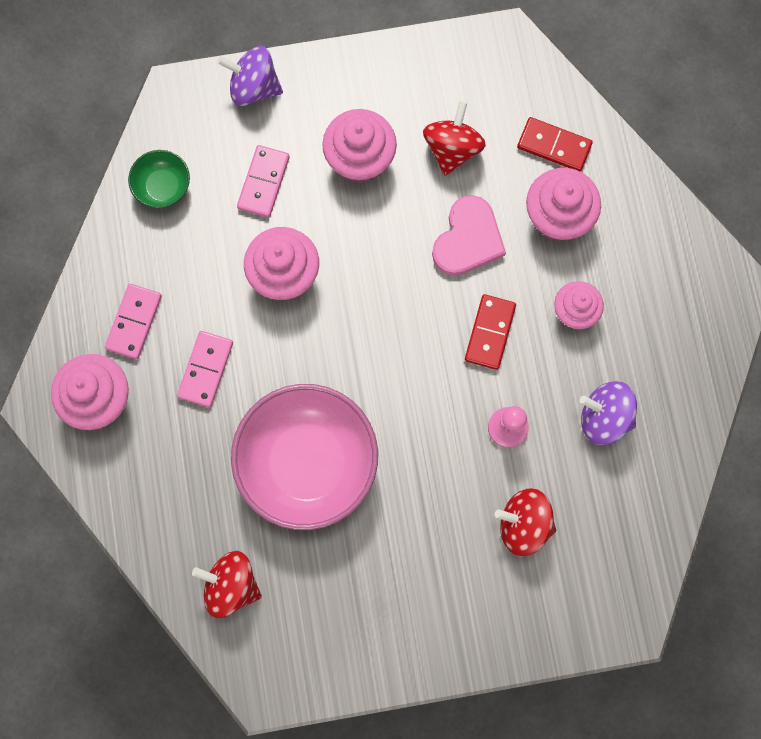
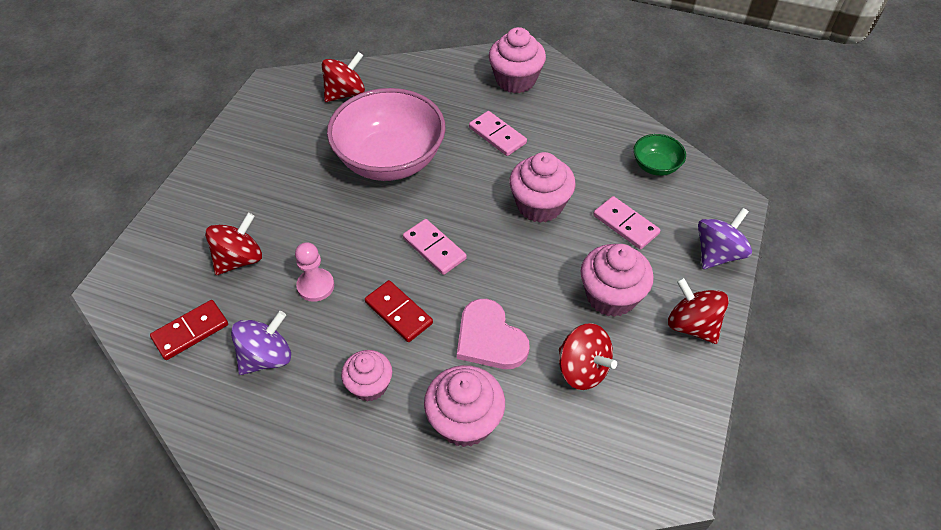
camera: 120 degrees right, 25 degrees down
(134, 322) = (558, 114): pink domino -> pink domino (434, 248)
(352, 80) = (692, 325): none -> red spinning top
(554, 146) = (537, 459): red domino -> red domino (190, 331)

